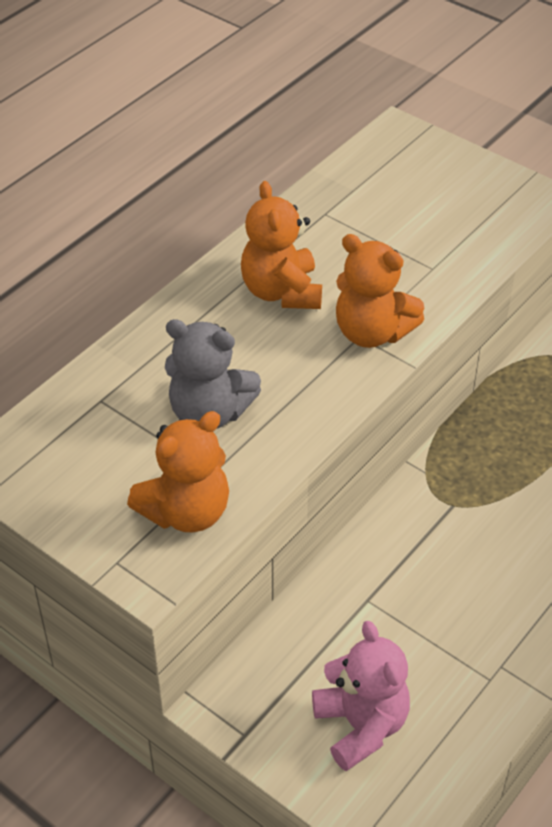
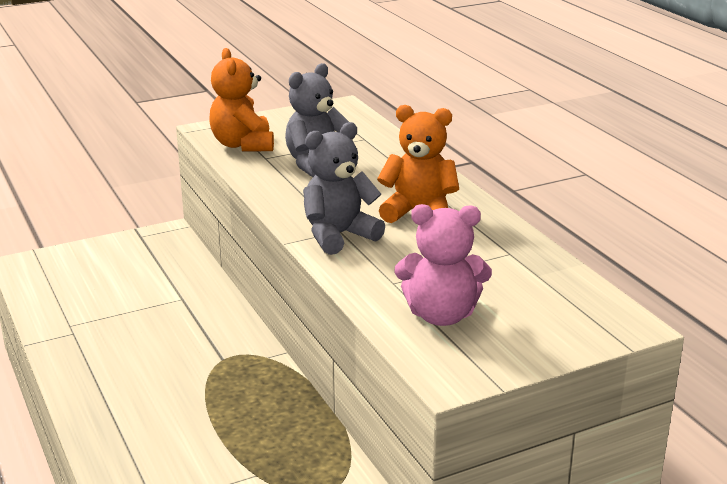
camera: 115 degrees right, 20 degrees down
(361, 725) = (99, 271): pink teddy bear -> pink teddy bear (441, 315)
(372, 332) = (338, 235): orange teddy bear -> grey teddy bear

